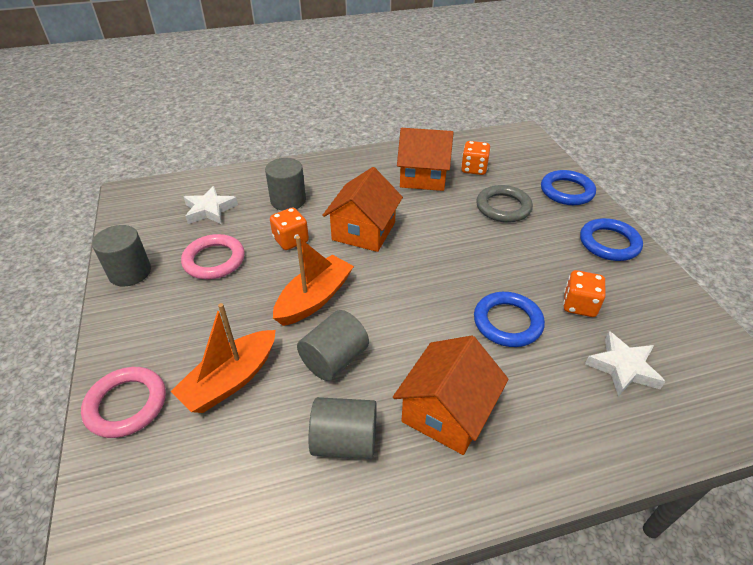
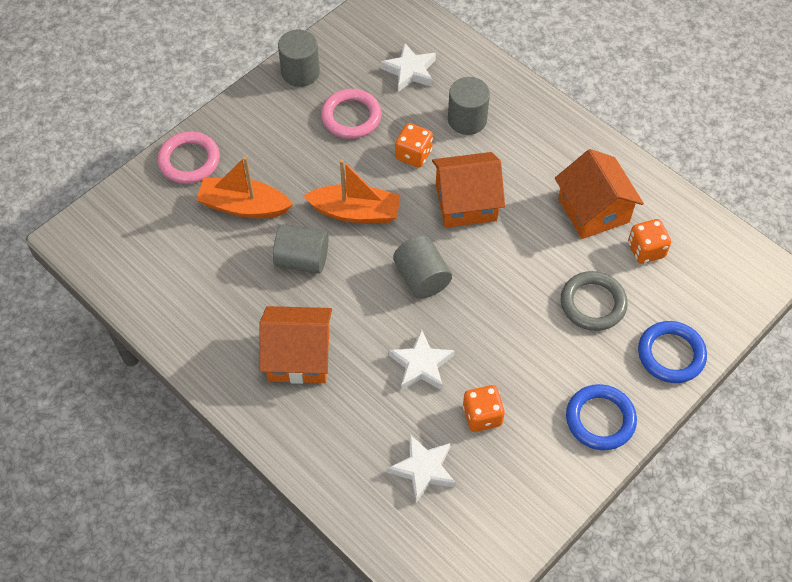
camera: 60 degrees right, 15 degrees up
(345, 441) = (236, 303): grey cylinder -> grey cylinder (422, 278)
(507, 322) = (421, 365): blue ring -> white star

